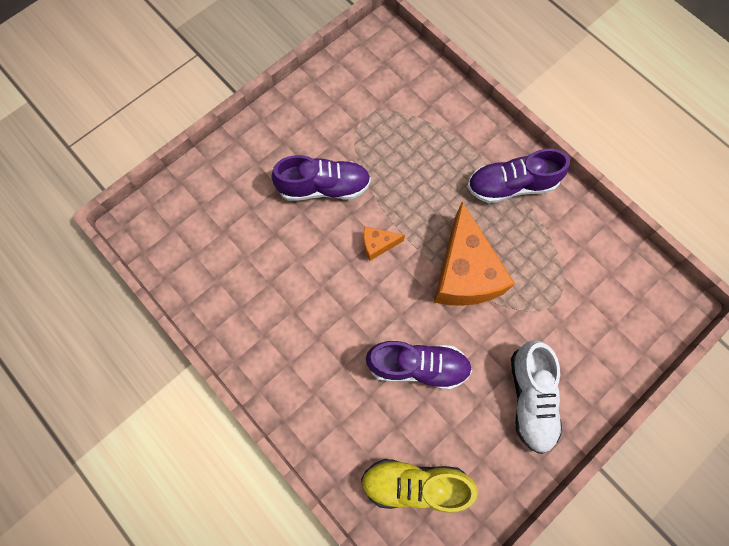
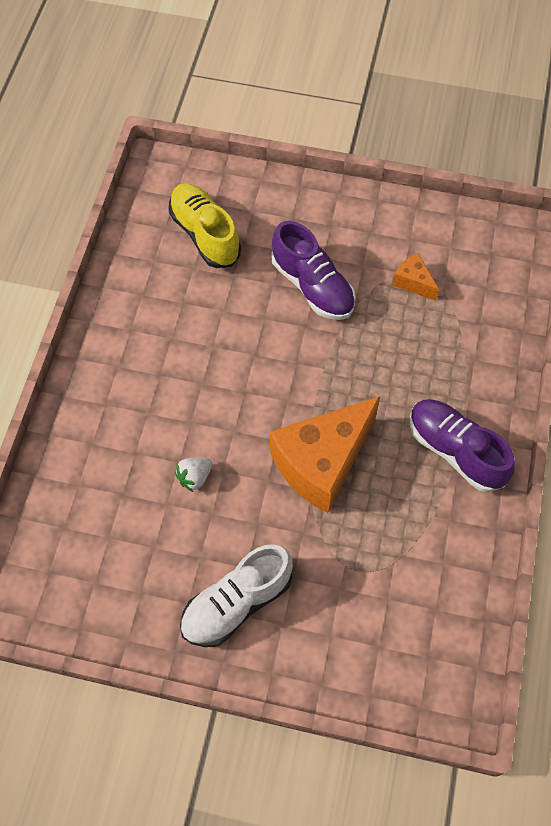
camera: 55 degrees right, 10 degrees down
(378, 245) = (290, 368): orange cheese -> orange cheese (413, 282)
(414, 483) = (78, 543): yellow shoe -> yellow shoe (205, 234)
(418, 366) = (195, 477): purple shoe -> white strawberry

